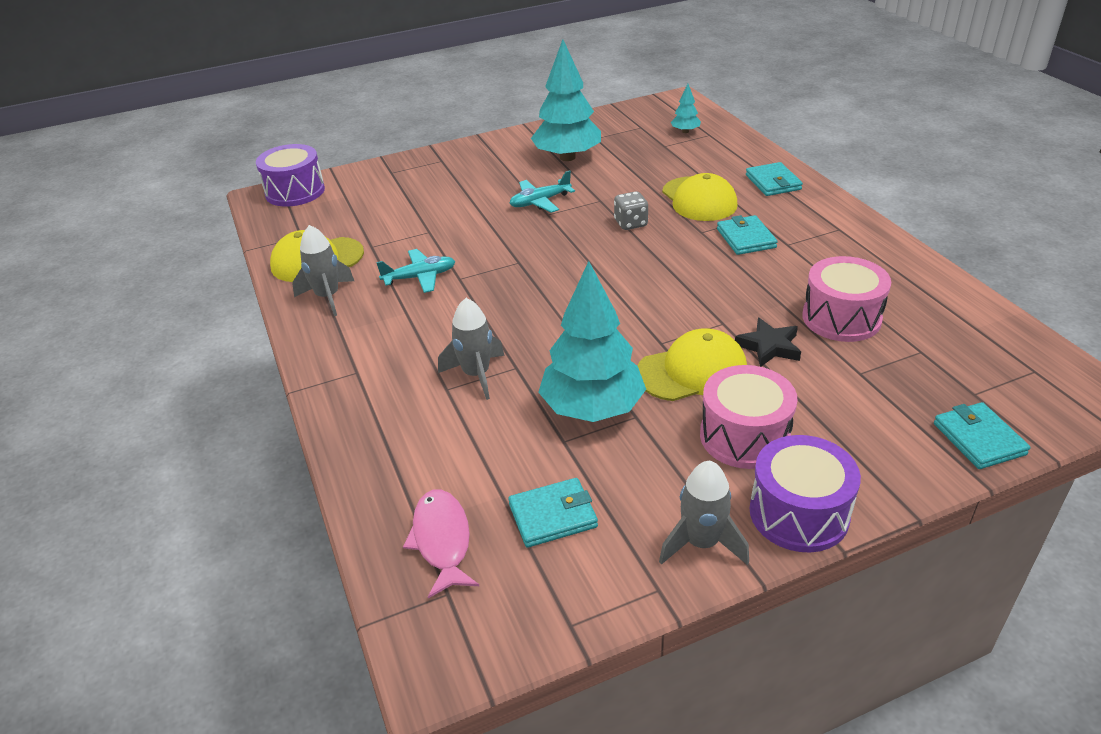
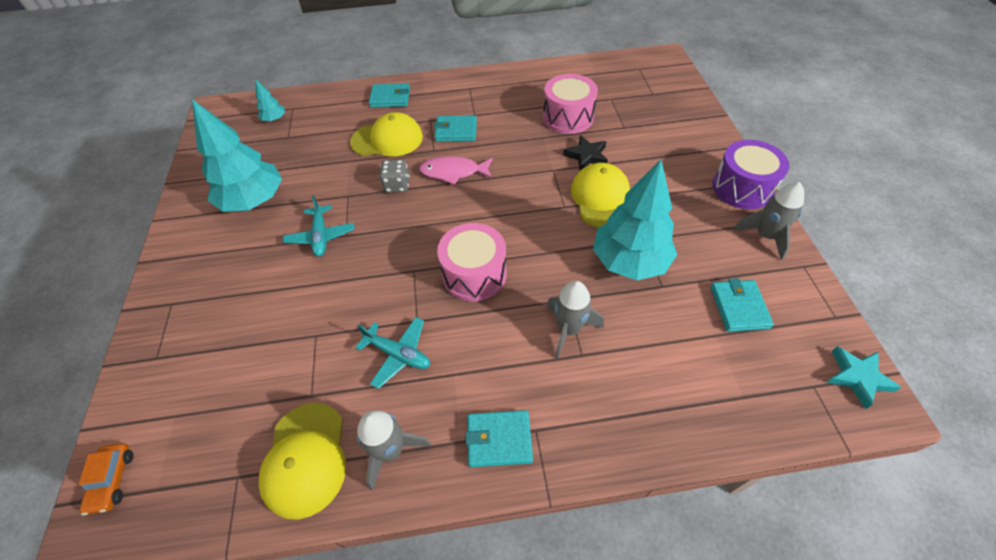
camera: 75 degrees left, 15 degrees up
(295, 191) = (112, 480): purple drum -> orange car
(420, 277) = (398, 354): turquoise plane -> turquoise plane turned 120 degrees clockwise
(442, 540) = (762, 382): pink fish -> pink fish (453, 172)
(470, 643) = (857, 377): none -> turquoise star
(744, 436) = (673, 192): pink drum -> pink drum (474, 274)
(979, 439) = (689, 105): turquoise wallet -> turquoise wallet (499, 439)

